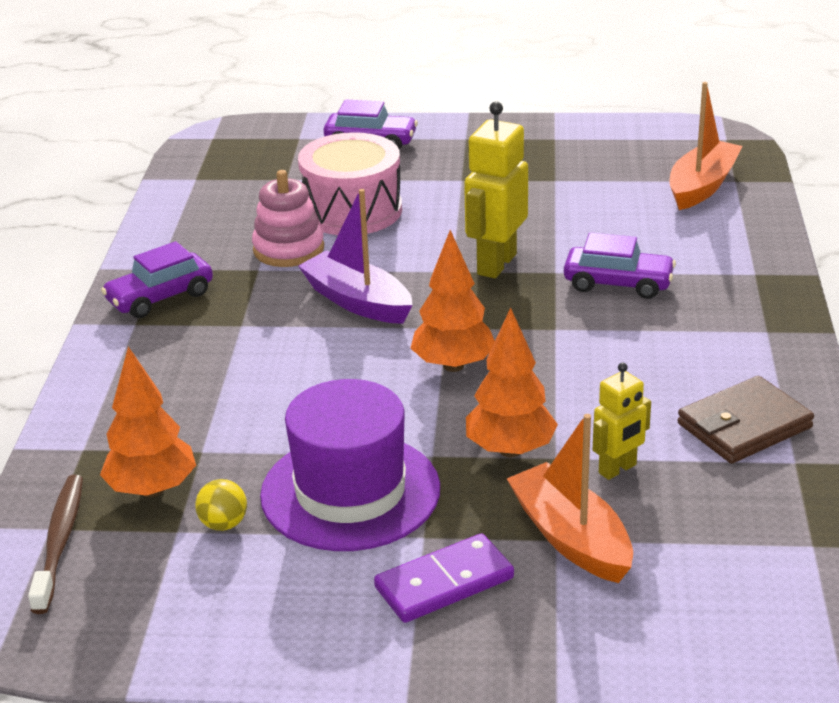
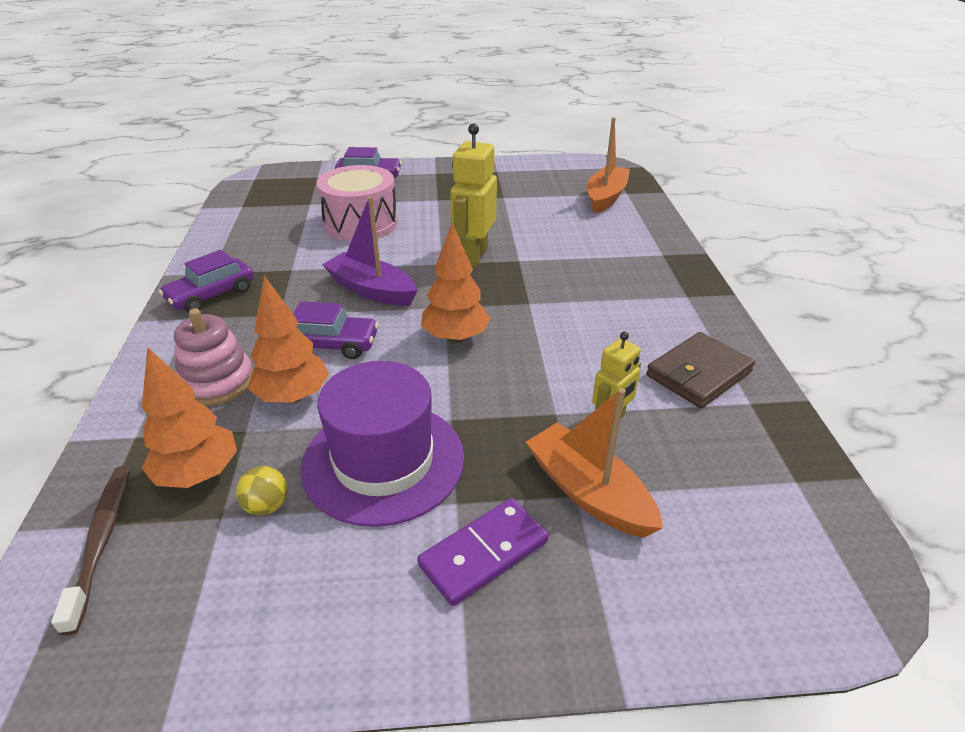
camera: 10 degrees left, 5 degrees up
(288, 249) = (314, 253): pink stacking toy -> pink stacking toy (217, 382)
(510, 450) = (516, 409): orange tree -> orange tree (293, 396)
(618, 283) = (567, 266): purple car -> purple car (330, 345)

